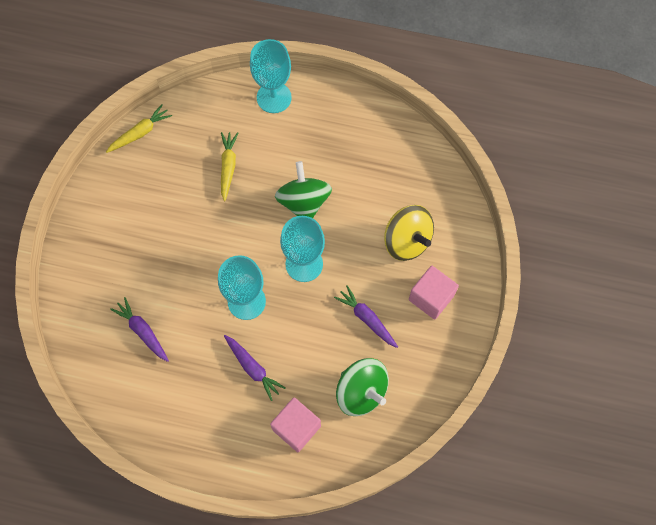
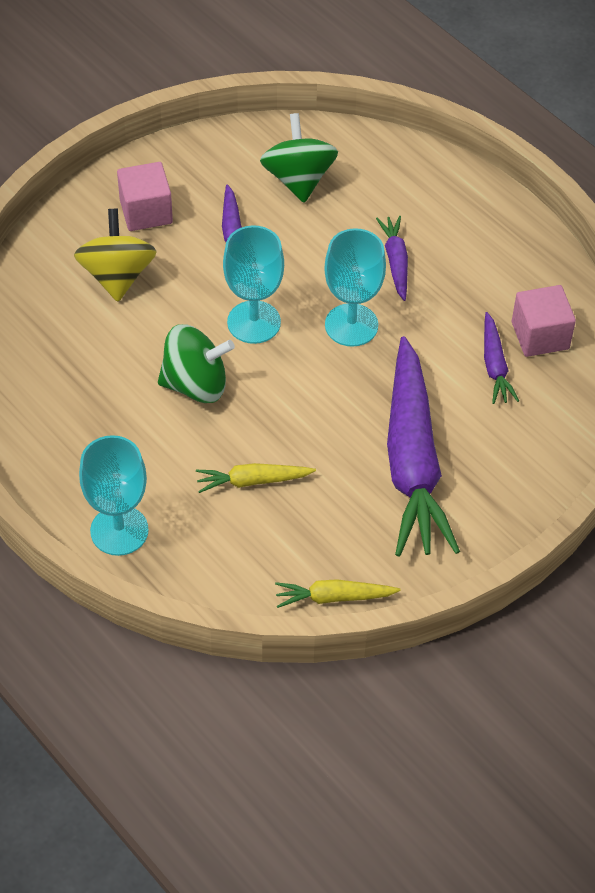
camera: 145 degrees left, 15 degrees down
(150, 235) = (412, 461): none -> purple carrot
(228, 167) = (252, 481): yellow carrot -> yellow carrot turned 45 degrees clockwise
(296, 428) = (392, 189): pink cube -> pink cube (540, 335)
(304, 202) = (195, 384): green spinning top -> green spinning top turned 120 degrees counterclockwise

